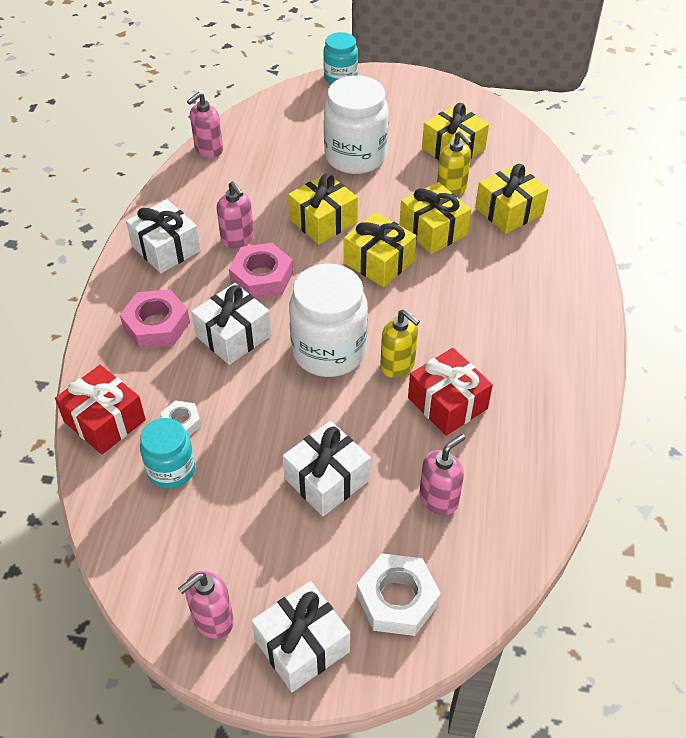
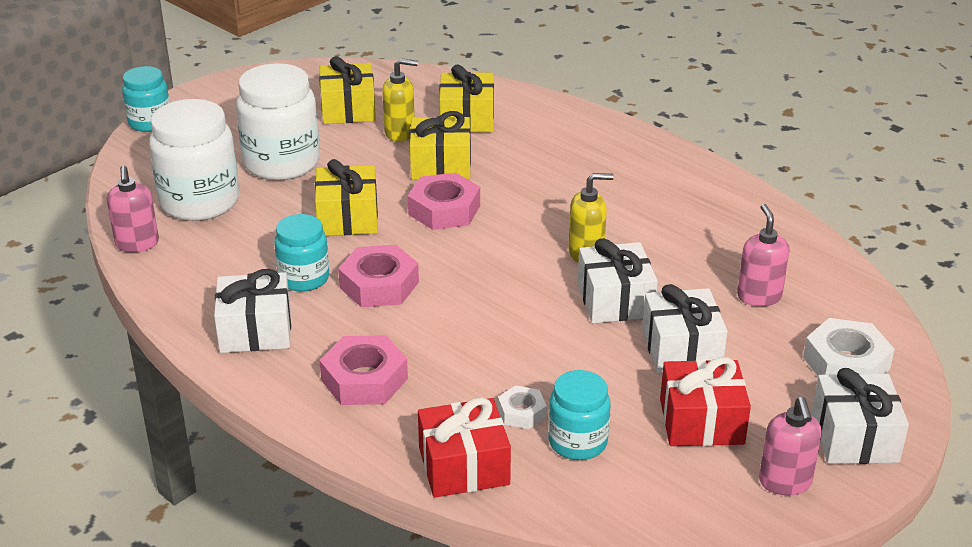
camera: 55 degrees left, 15 degrees down
(233, 336) = (439, 334): white gift -> white gift (615, 300)
(237, 239) = (304, 278): pink soap dispenser -> turquoise jar
(329, 351) = (526, 284): white jar -> white jar (200, 202)
(379, 262) = (444, 210): yellow gift -> pink nut
(447, 403) = (658, 247): red gift -> red gift (701, 421)

